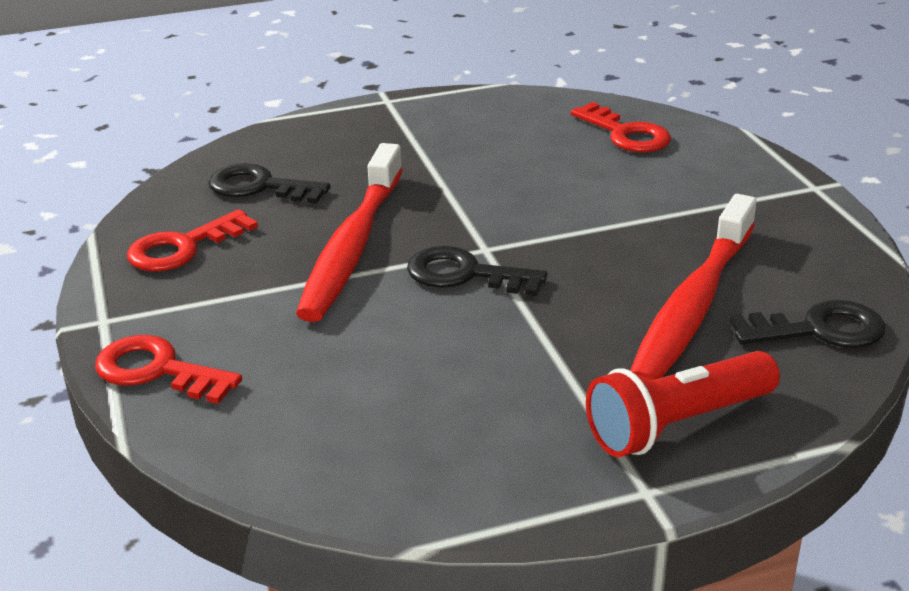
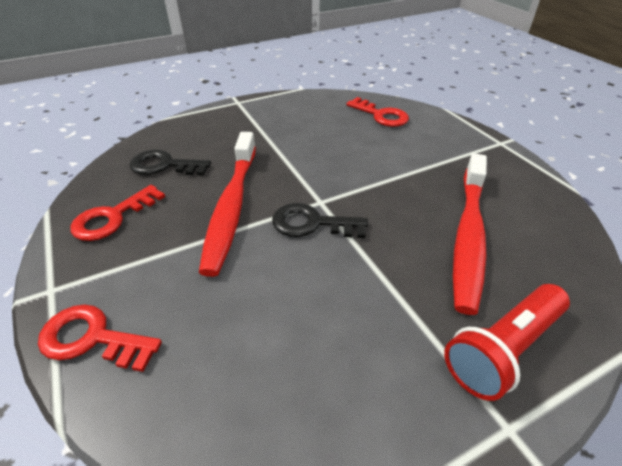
camera: 10 degrees left, 10 degrees up
(819, 330) = (556, 249): black key -> none

